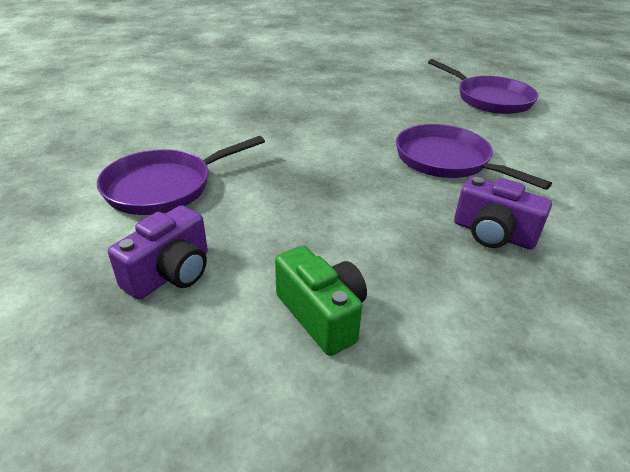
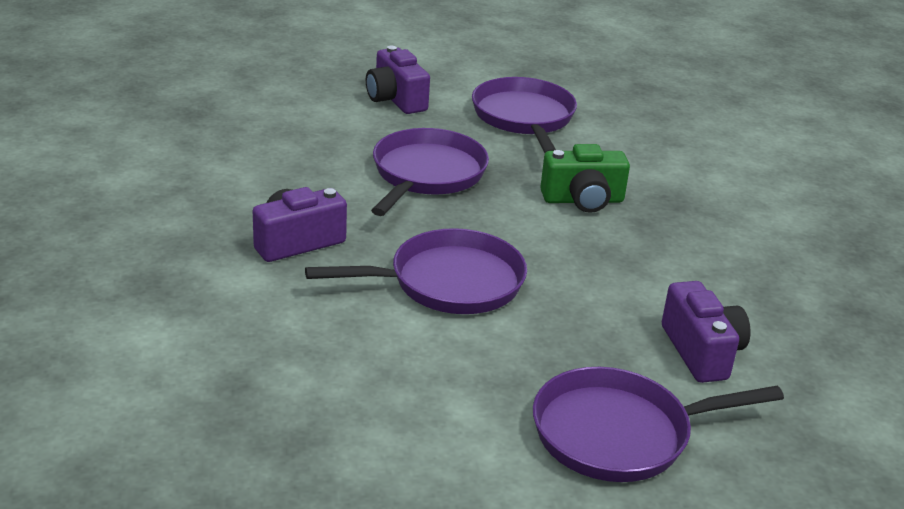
camera: 115 degrees right, 5 degrees down
(319, 206) = (426, 175): none -> purple pan
(322, 314) = (295, 135): green camera -> green camera (583, 200)
(404, 91) = (701, 352): none -> purple camera

